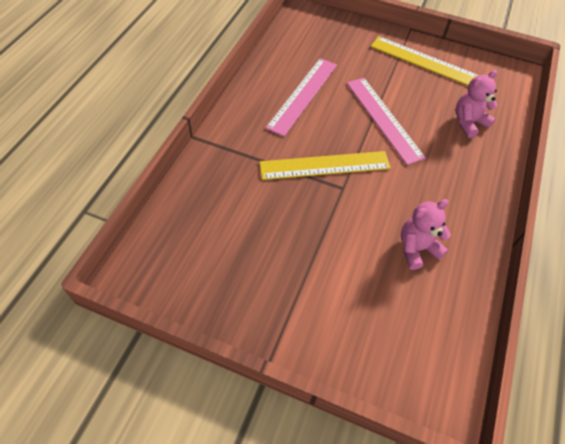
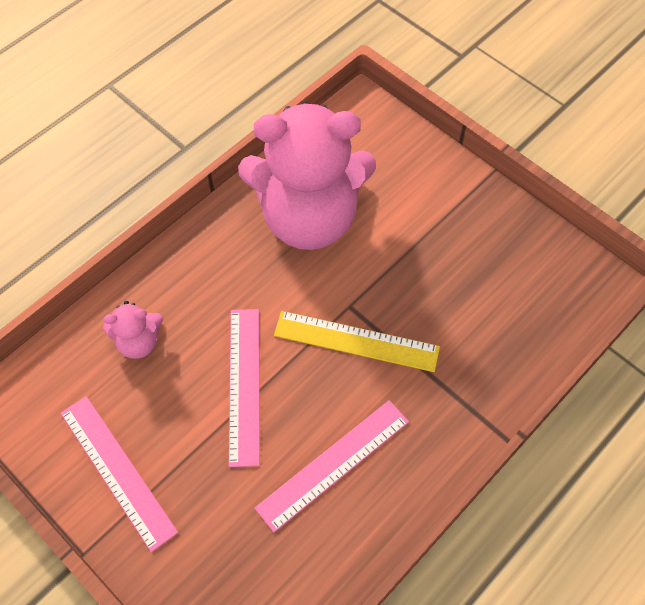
camera: 155 degrees left, 5 degrees up
(417, 248) = (309, 218): pink teddy bear -> pink teddy bear, size x2.43
(423, 61) = (117, 471): yellow ruler -> pink ruler

